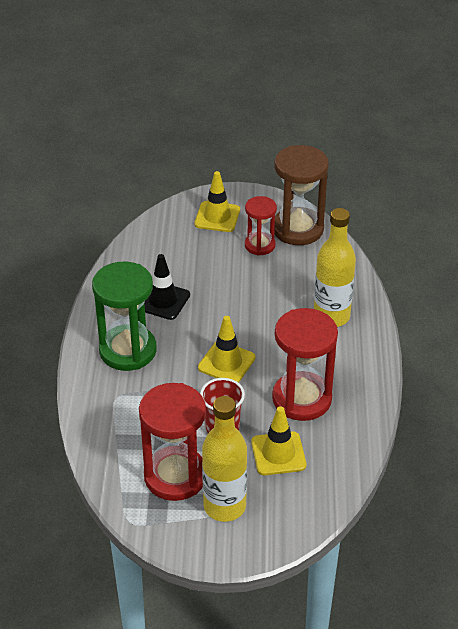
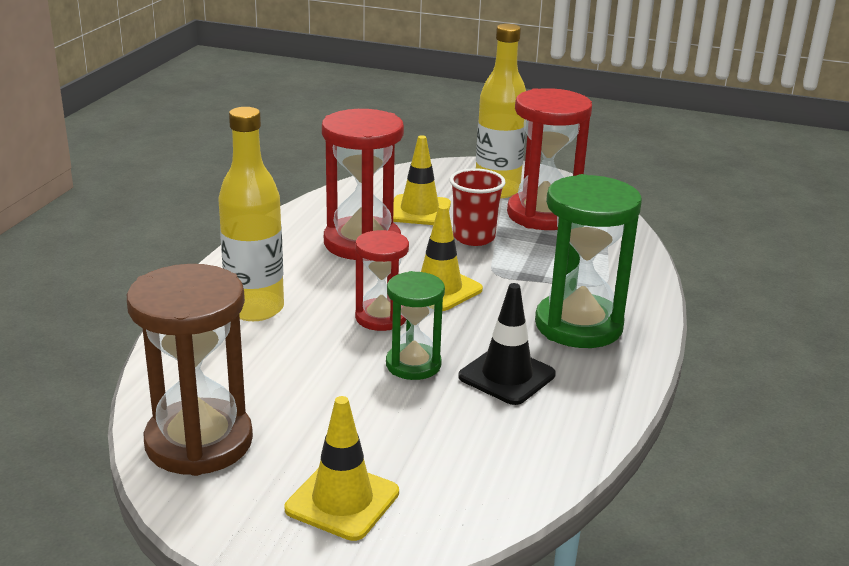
camera: 165 degrees left, 15 degrees down
(217, 296) = (413, 365): none -> green hourglass
(260, 245) = (292, 428): red hourglass -> red hourglass (381, 317)

